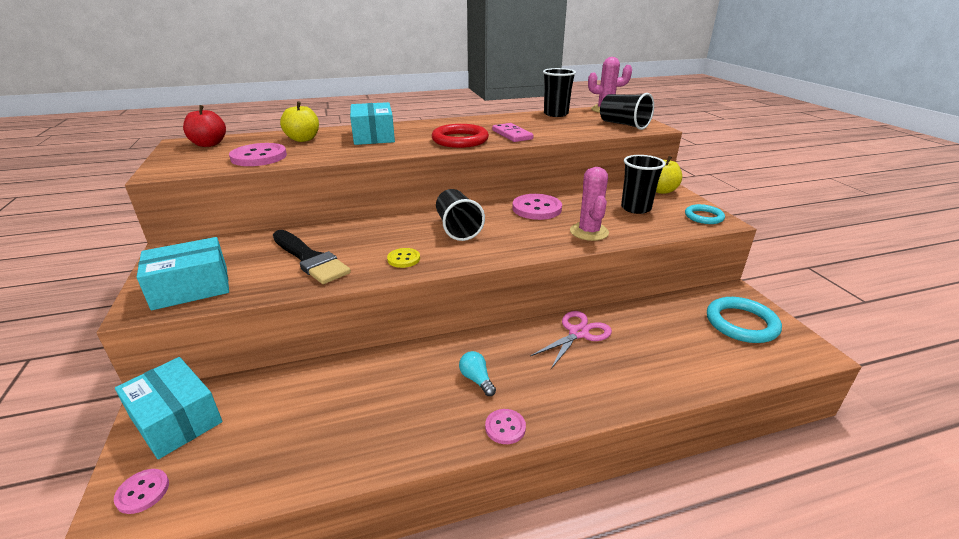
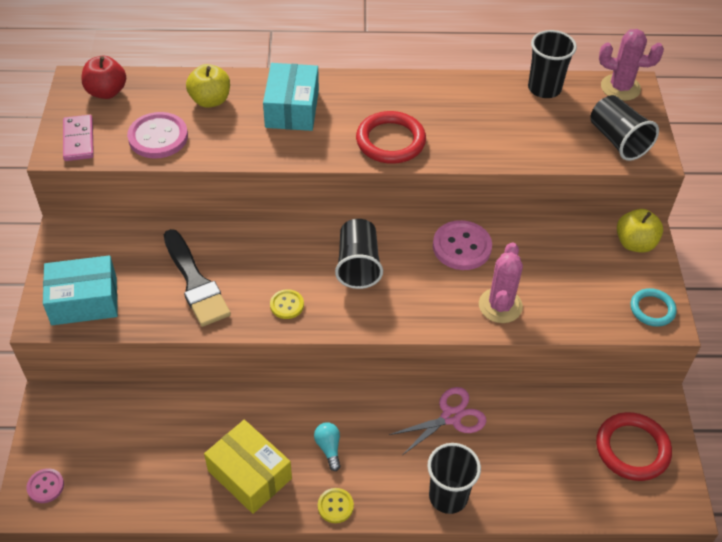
camera: 15 degrees right, 20 degrees up
(176, 420) = (68, 423): turquoise box -> none
(401, 420) = (250, 474): none -> yellow box
(505, 427) = (335, 506): pink button -> yellow button
(512, 135) = (459, 140): pink domino -> pink domino (78, 140)
(636, 208) = (580, 273): black cup -> black cup (448, 496)
(741, 323) = (632, 449): turquoise ring -> red ring

